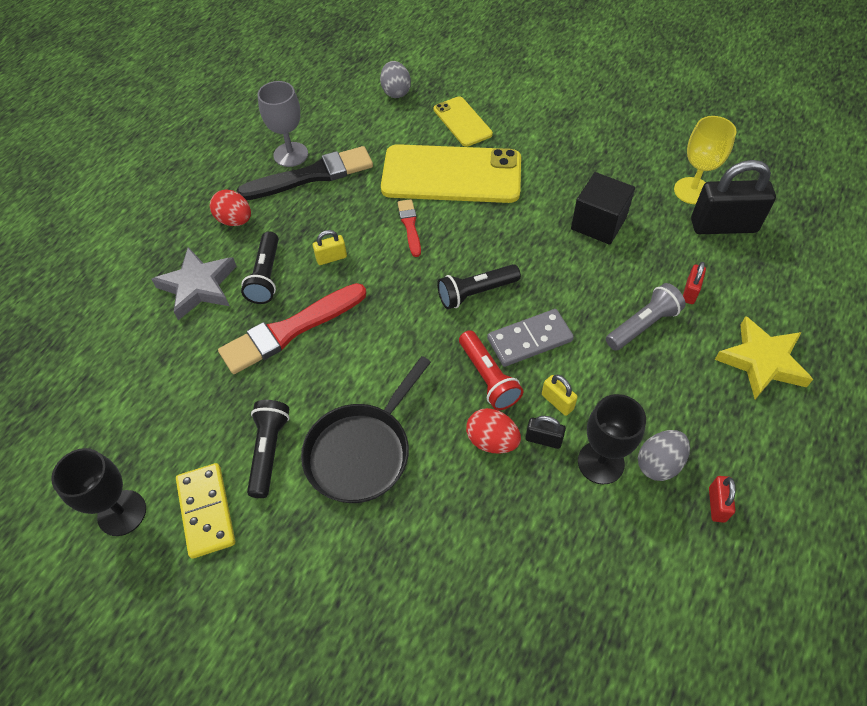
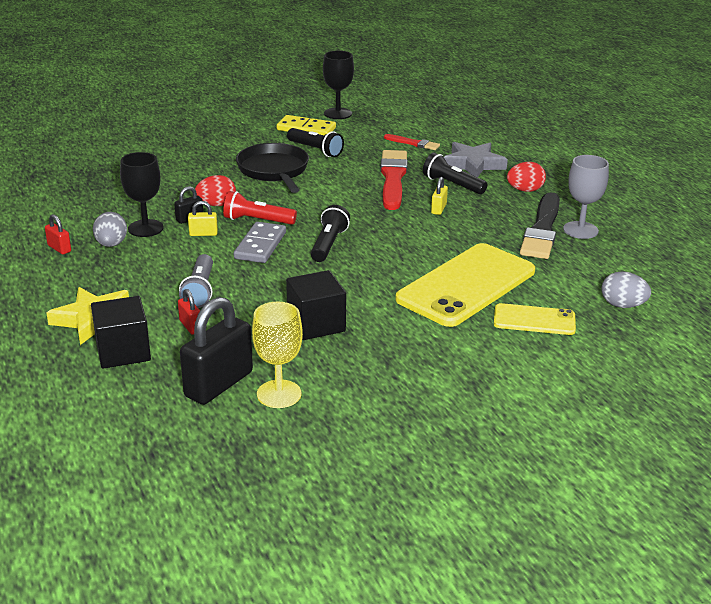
camera: 125 degrees right, 25 degrees down
(410, 226) = (430, 246): red brush -> red brush (413, 143)
(766, 306) = (123, 351): none -> black cube

